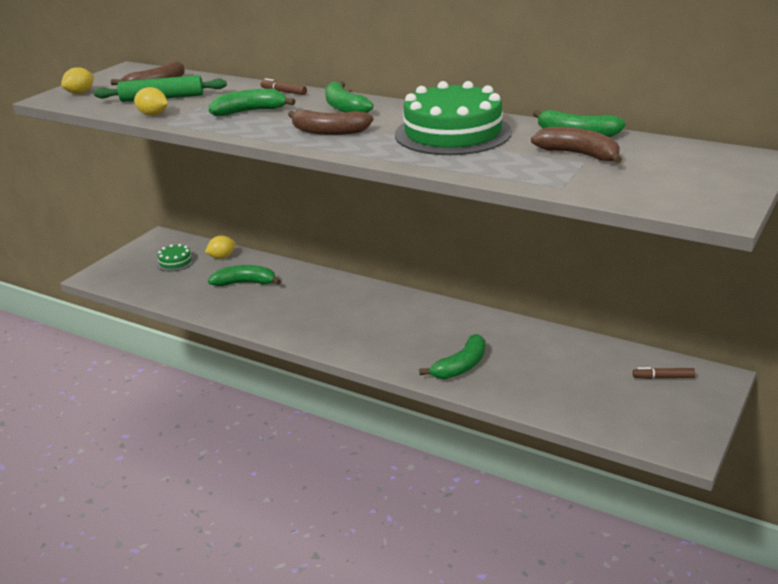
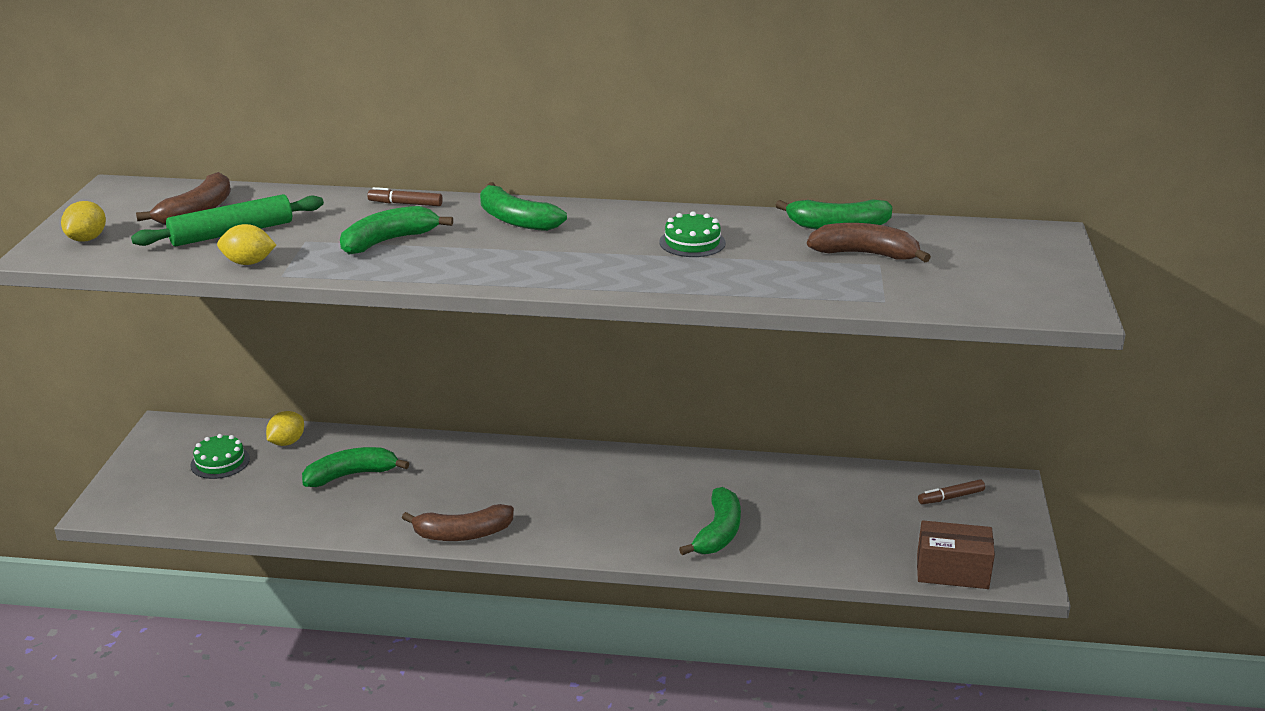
camera: 25 degrees left, 0 degrees up
(329, 131) = (532, 259): brown banana -> brown banana (463, 534)
(453, 133) = (692, 242): green cake -> green cake, size x0.44
(626, 432) = (952, 571): none -> brown box

